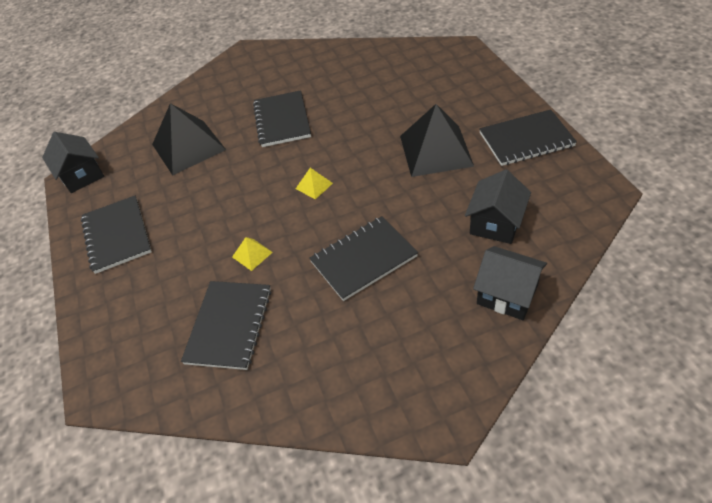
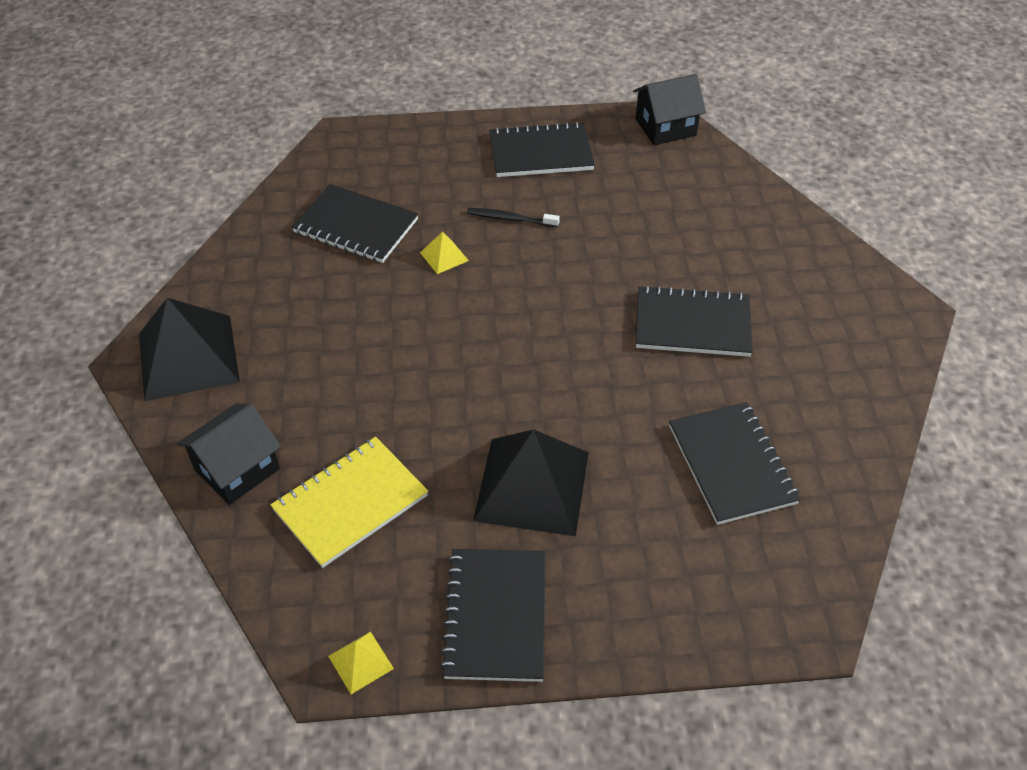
camera: 100 degrees right, 0 degrees up
(188, 147) = (677, 222): black pyramid -> black pyramid (188, 357)
(201, 229) = (510, 219): none -> black toothbrush
(314, 186) = (530, 332): yellow pyramid -> yellow pyramid (360, 662)
(363, 259) = (375, 351): black notebook -> black notebook (731, 464)
(495, 223) = (350, 503): black house -> yellow notebook

